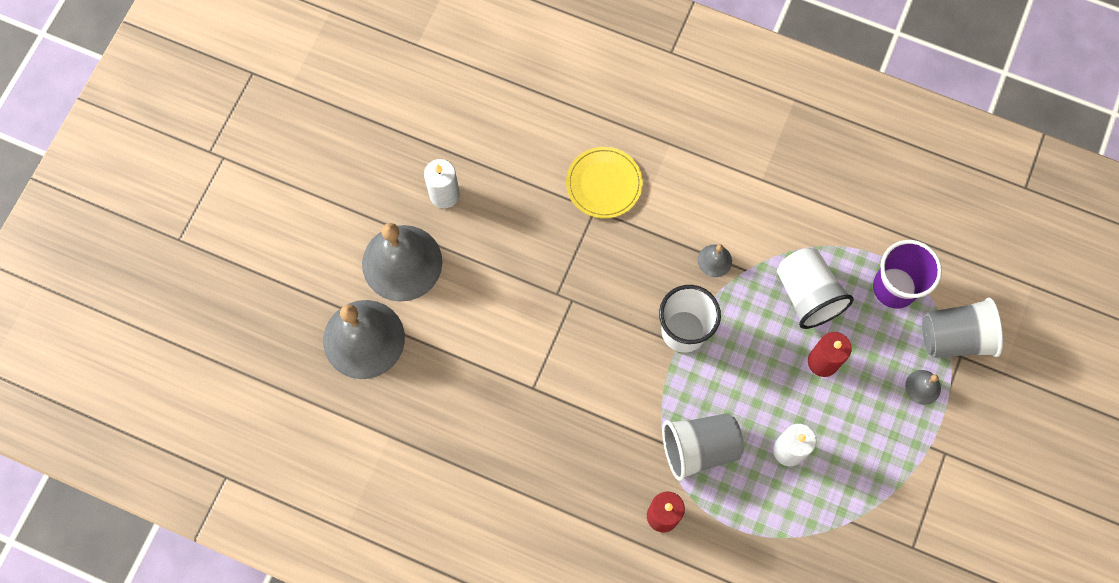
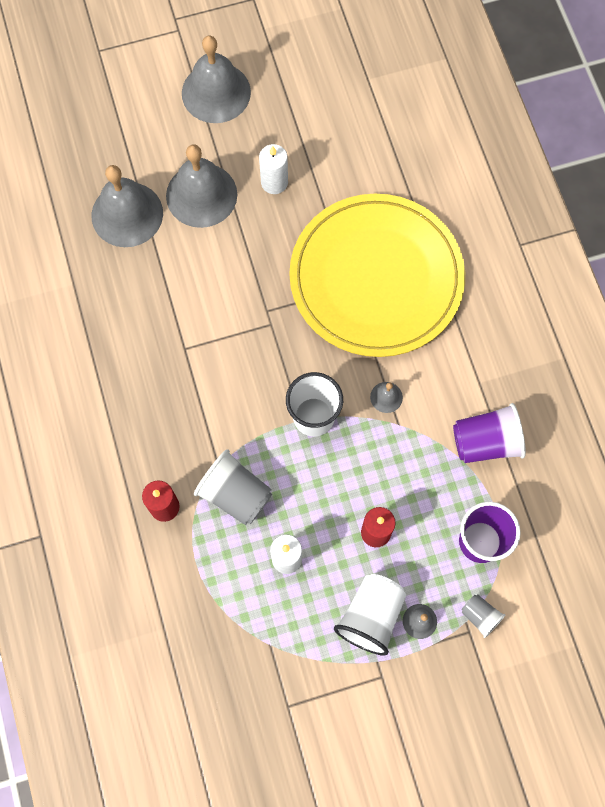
camera: 50 degrees right, 0 degrees up
(315, 174) = (216, 92): none -> grey bell
(604, 184) = (376, 278): yellow plate -> yellow plate, size x2.46
(807, 295) = (418, 482): white cup -> white cup (371, 616)
(816, 216) = (485, 442): none -> purple cup
(955, 337) = (480, 616): grey cup -> grey cup, size x0.54

